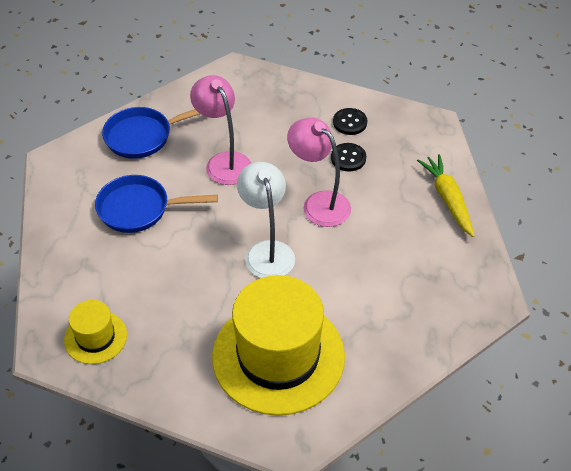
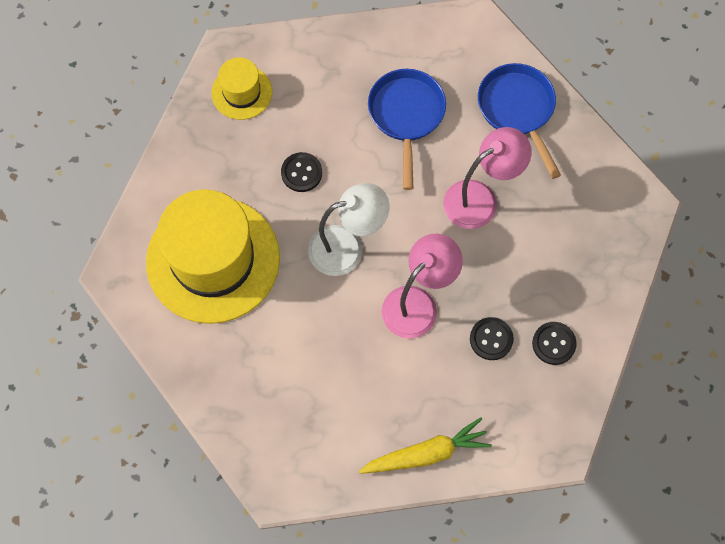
camera: 90 degrees right, 20 degrees up
(190, 286) = (301, 173): none -> black button

